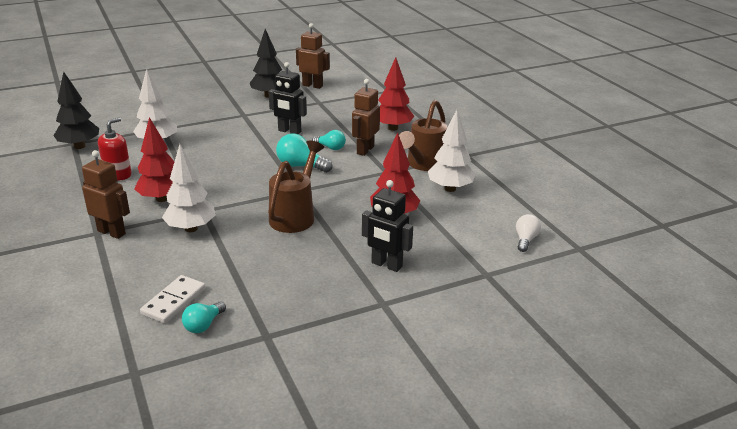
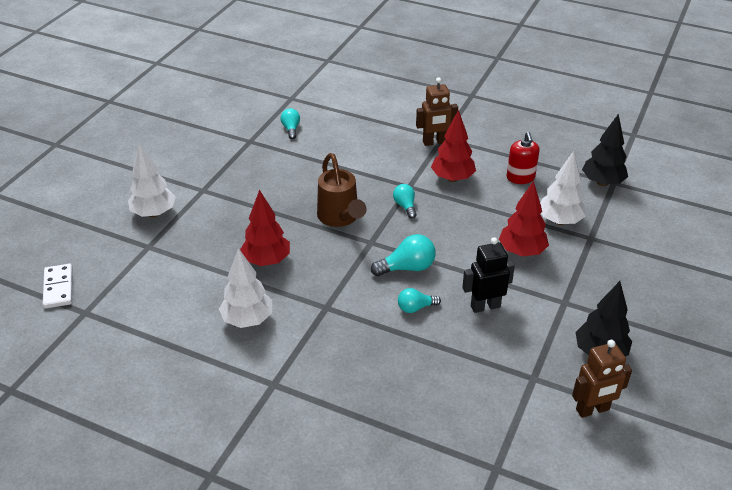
camera: 140 degrees right, 10 degrees up
(174, 301) = (326, 130): white domino -> white domino (58, 288)
(191, 228) = (392, 170): white tree -> white tree (154, 213)
(233, 199) = (405, 206): none -> turquoise light bulb
(365, 150) = (381, 325): brown robot -> none
(386, 265) = (227, 216): black robot -> none
(393, 128) = (396, 382): red tree -> red tree (522, 251)
(423, 165) = (303, 338): brown watering can -> none
(525, 240) = (137, 296): white light bulb -> none

